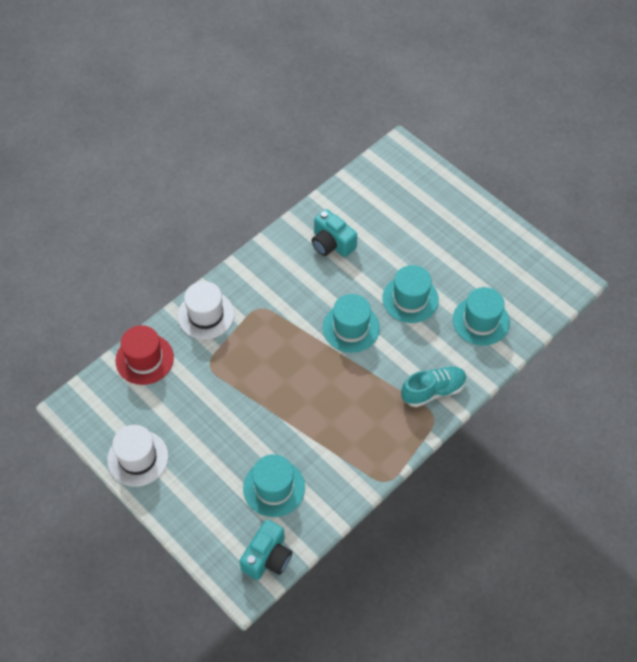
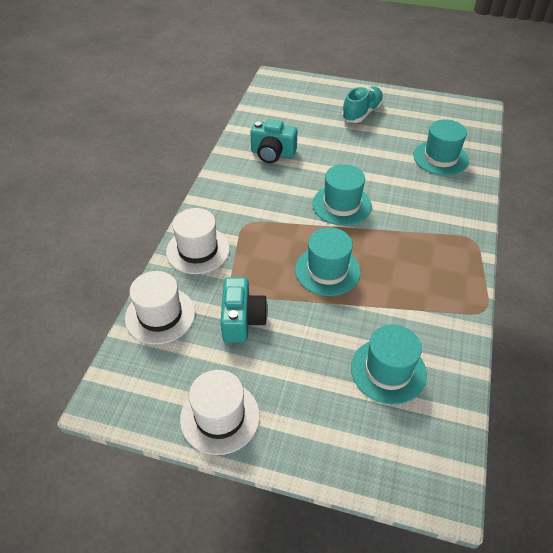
camera: 30 degrees left, 10 degrees down
(144, 359) = (160, 315): red hat -> white hat
(267, 557) = (441, 445): turquoise camera -> turquoise camera (242, 320)
(410, 299) = (372, 165): turquoise hat -> turquoise hat (327, 270)
(433, 391) = (453, 221): turquoise shoe -> turquoise shoe (362, 113)

